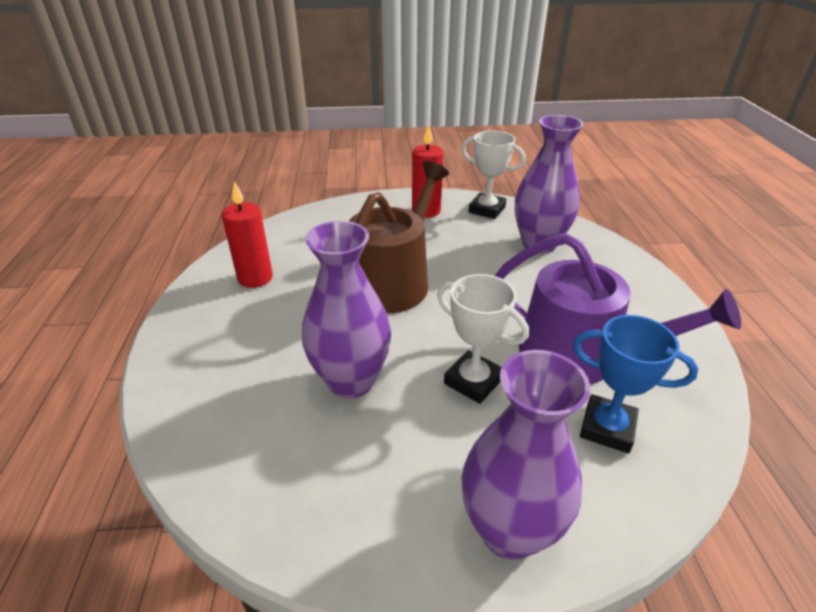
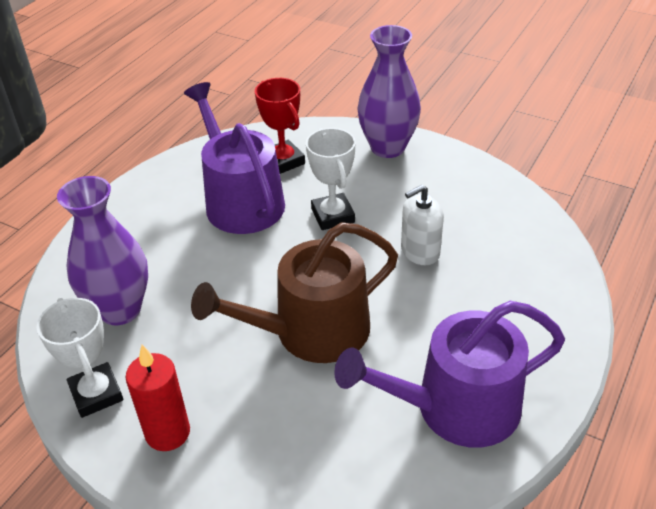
camera: 145 degrees left, 5 degrees up
(255, 278) = (455, 407): red candle -> purple watering can
(351, 381) = (420, 252): purple vase -> white soap dispenser
(607, 428) = (283, 161): blue trophy -> red trophy

